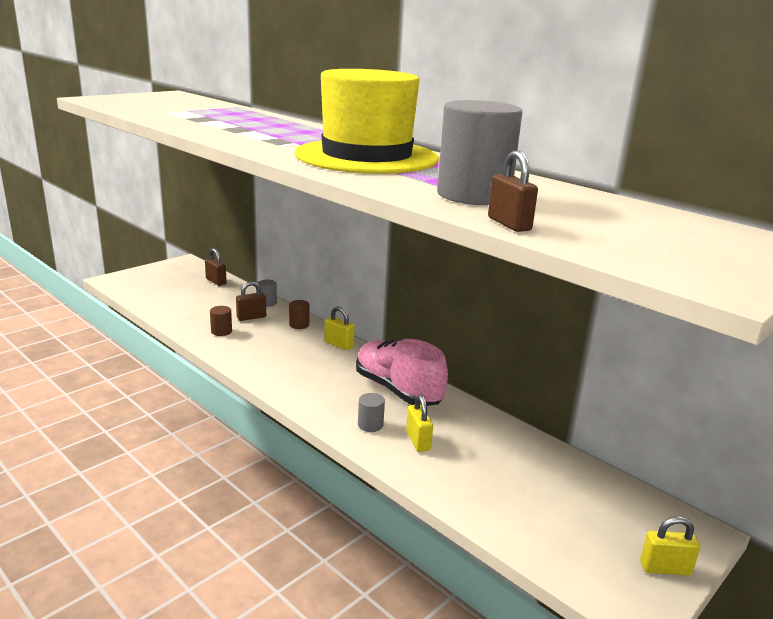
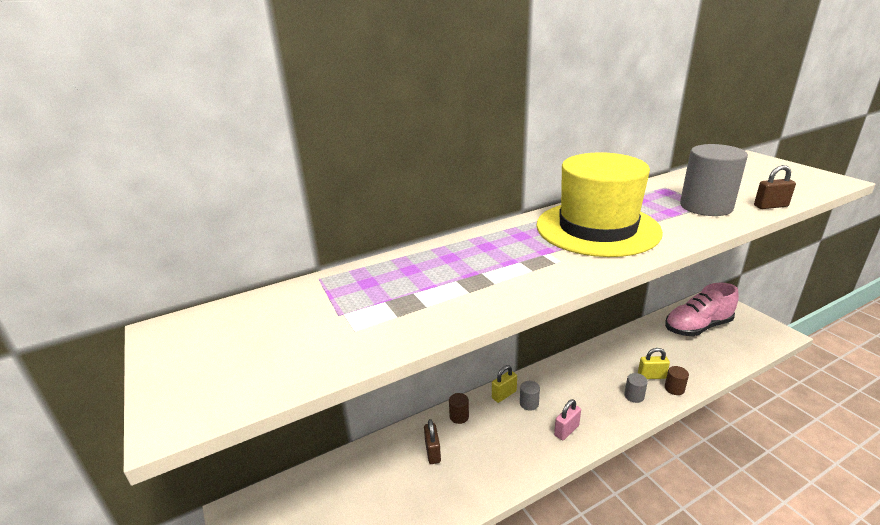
camera: 70 degrees left, 5 degrees up
(216, 281) = (320, 479): brown padlock -> none
(221, 331) = (461, 480): brown cylinder -> brown cylinder (674, 388)
(267, 303) = (400, 436): grey cylinder -> grey cylinder (529, 403)
(296, 379) = (566, 430): none -> pink padlock
(397, 390) = (582, 373): pink shoe -> pink shoe (697, 327)
(665, 568) = (747, 317): yellow padlock -> none

